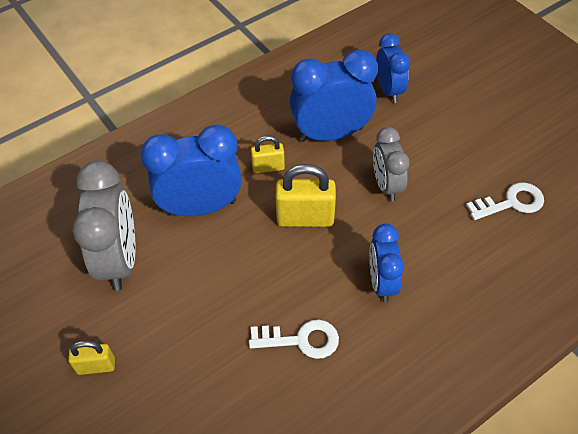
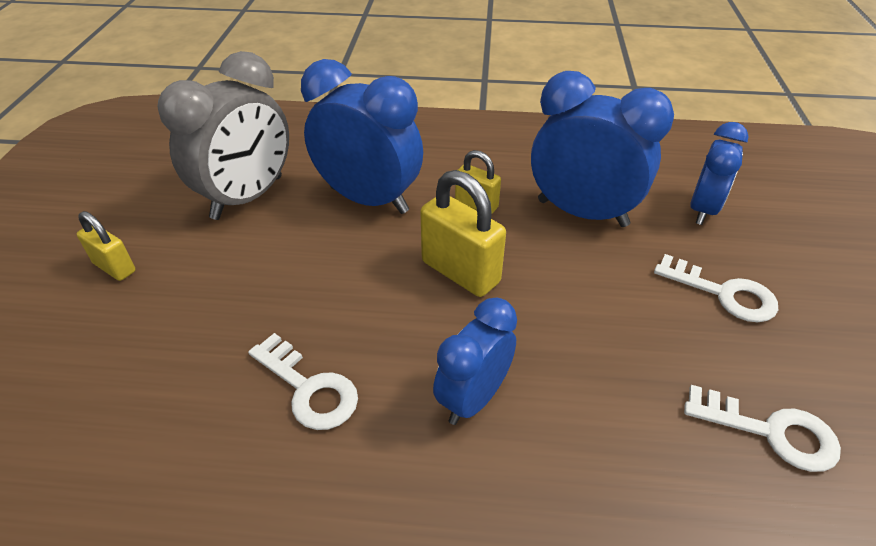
camera: 40 degrees right, 10 degrees down
(386, 185) = (596, 299): grey clock -> none
(439, 140) = (723, 293): none -> white key

